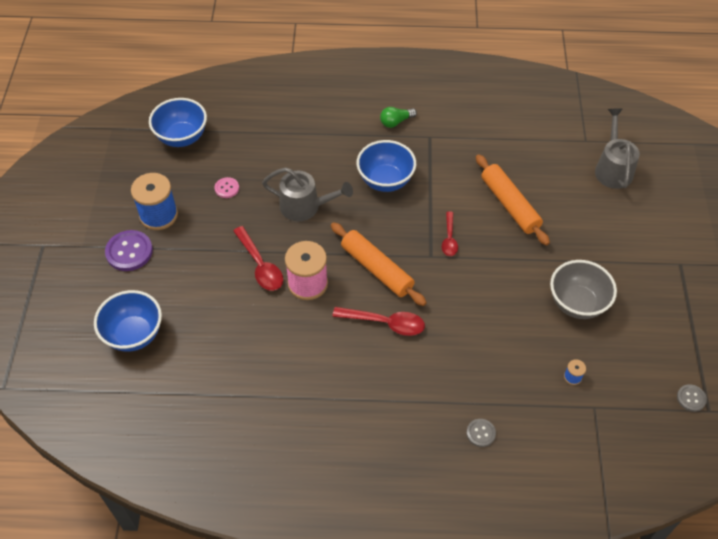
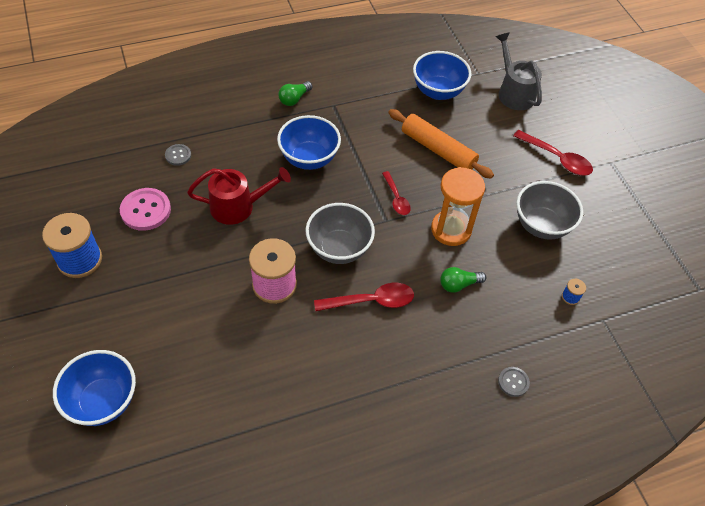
camera: 25 degrees left, 0 degrees up
(129, 252) = (61, 310): purple button -> none
(182, 137) = (74, 170): blue bowl -> blue bowl (438, 91)
(227, 188) = (146, 210): pink button -> pink button, size x1.81
(260, 265) = (216, 281): red spoon -> red spoon (557, 158)
(305, 207) = (238, 206): grey watering can -> red watering can
(377, 269) = (339, 249): orange rolling pin -> grey bowl
(471, 333) = (458, 284): none -> green light bulb
(487, 282) = (451, 229): none -> orange hourglass
(691, 398) = (680, 283): grey button -> grey button (178, 155)

